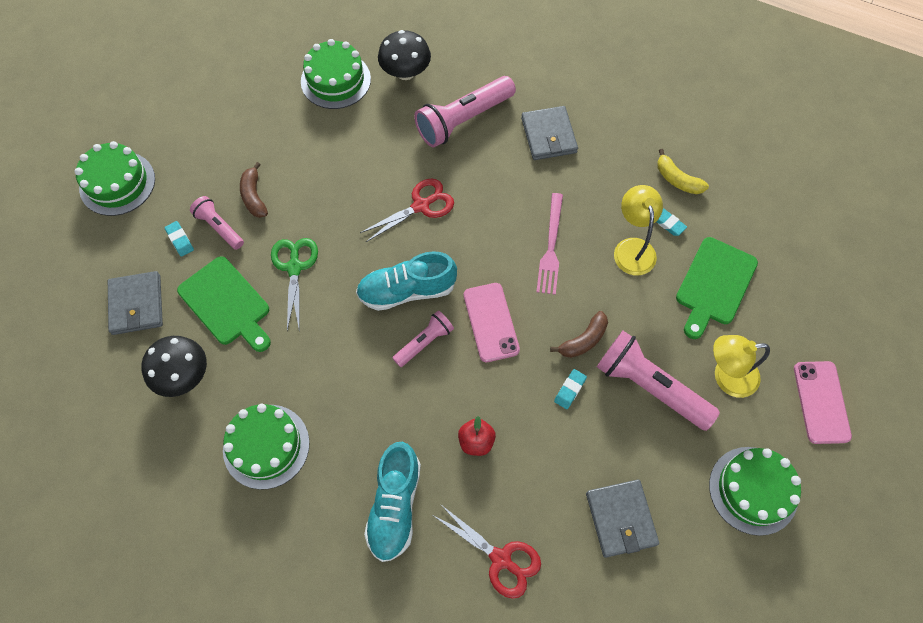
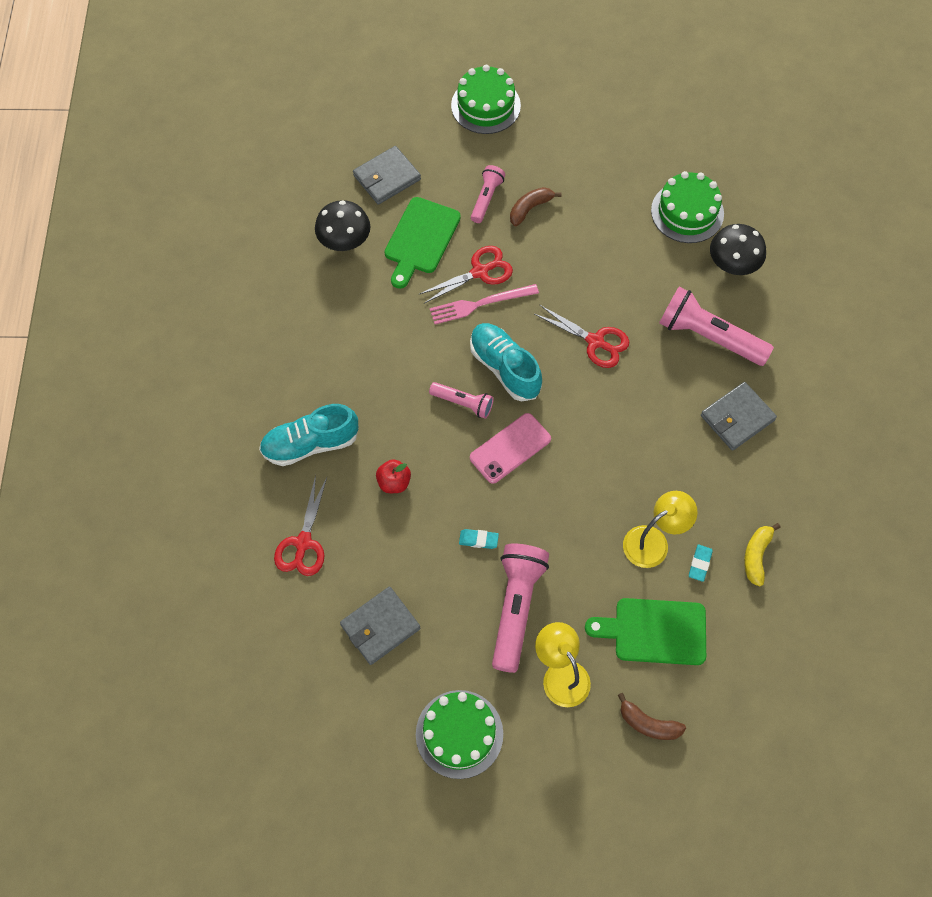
camera: 65 degrees right, 0 degrees up
(180, 240) = (459, 177): turquoise eraser -> none
(266, 446) = (315, 328): green cake -> none
(294, 268) = (479, 272): green scissors -> red scissors
(551, 247) = (614, 468): pink fork -> pink fork (480, 304)
(583, 340) = (533, 533): brown banana -> brown banana (648, 723)
(821, 402) = (579, 772): pink phone -> none

